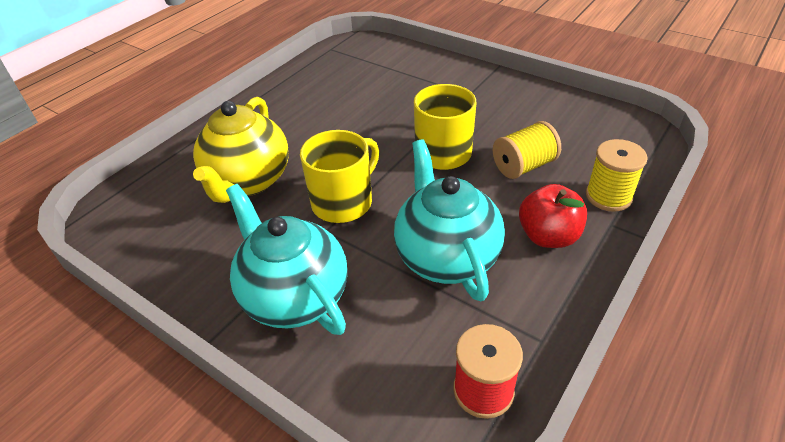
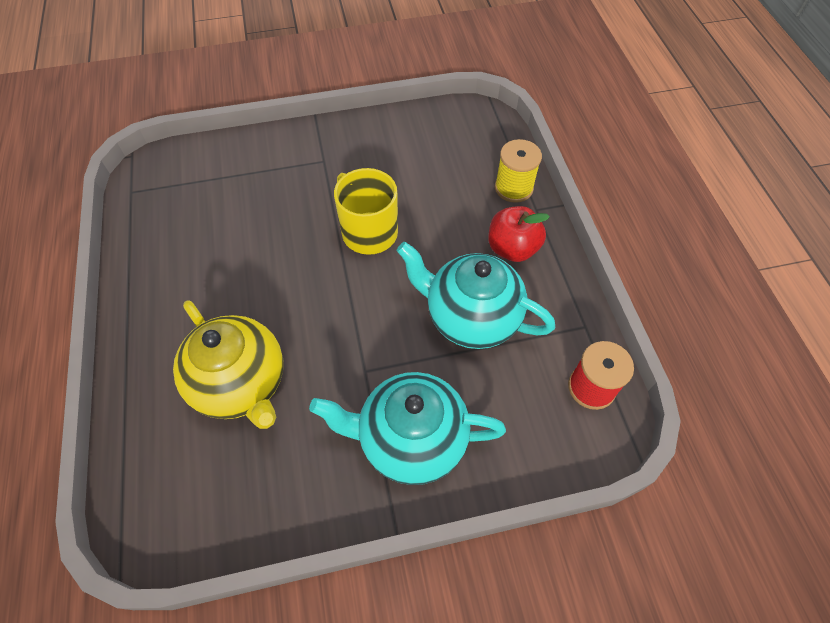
camera: 50 degrees left, 15 degrees up
(343, 202) = (347, 336): yellow mug -> none
(523, 166) = (438, 202): yellow spool -> none

